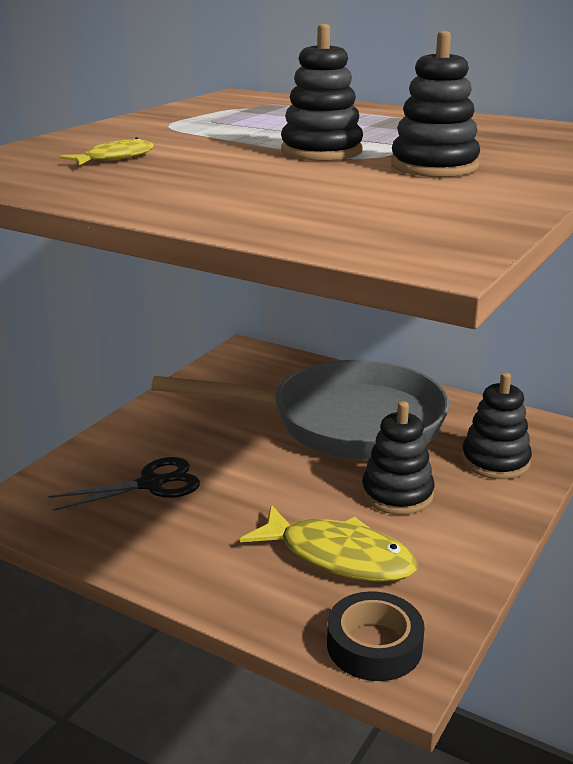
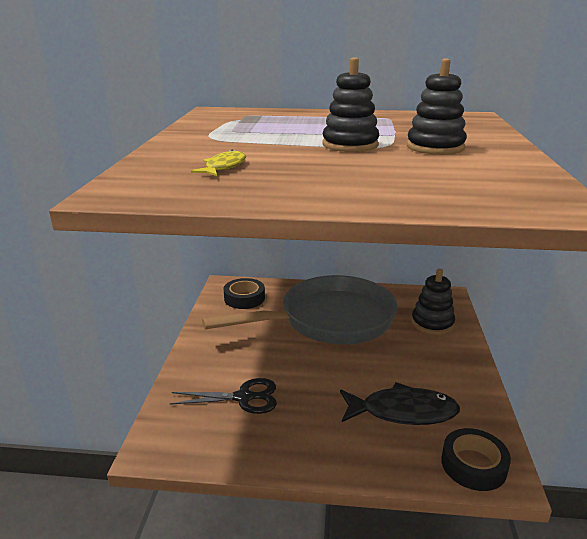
camera: 25 degrees left, 0 degrees up
(151, 484) = (244, 397): black scissors -> black scissors turned 45 degrees clockwise
(255, 371) = (244, 298): none -> black tape
(339, 556) = (403, 412): yellow fish -> black fish
(397, 494) = (399, 359): black stacking toy -> none

